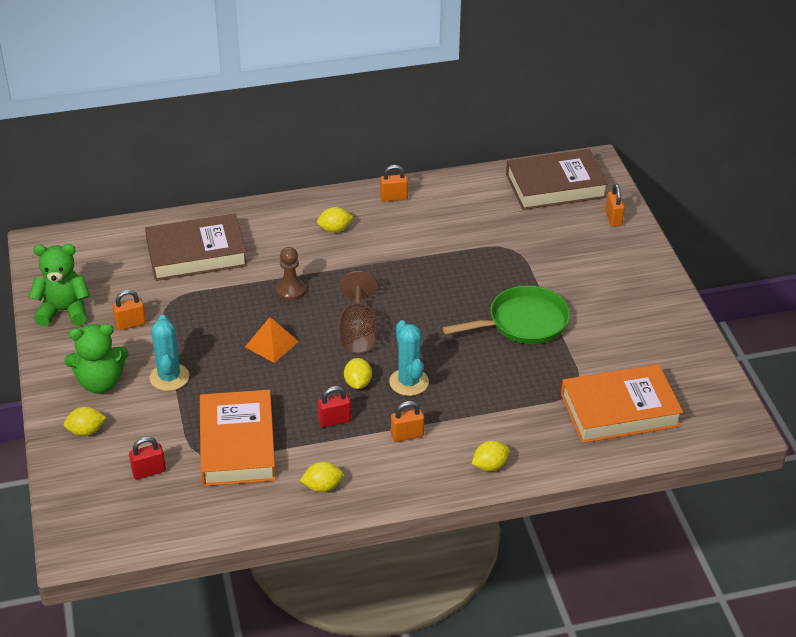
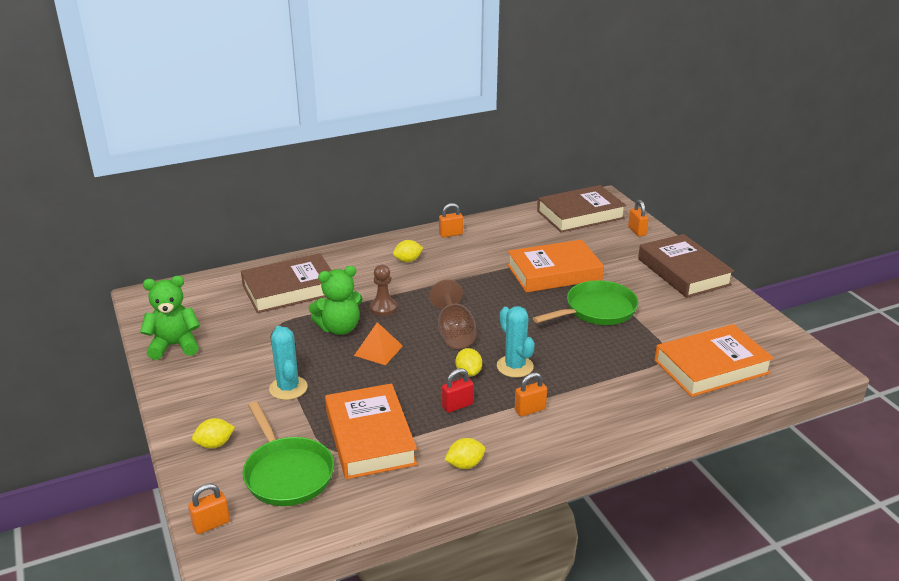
camera: 10 degrees left, 10 degrees down
(100, 383) = (221, 400): green teddy bear -> green teddy bear (339, 328)
(130, 324) = (241, 349): orange padlock -> orange padlock (211, 524)
(149, 471) = (287, 473): red padlock -> green pan
(490, 465) = (617, 426): yellow lemon -> none
(494, 266) = (554, 272): none -> orange book
(644, 283) = (683, 272): none -> brown book

